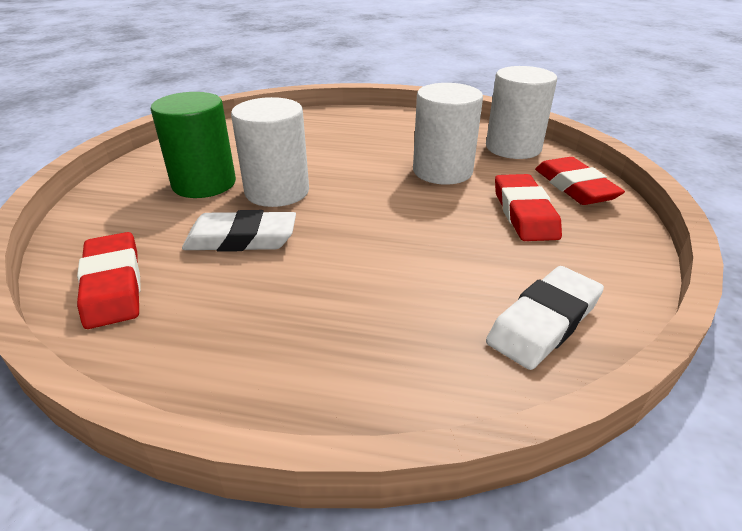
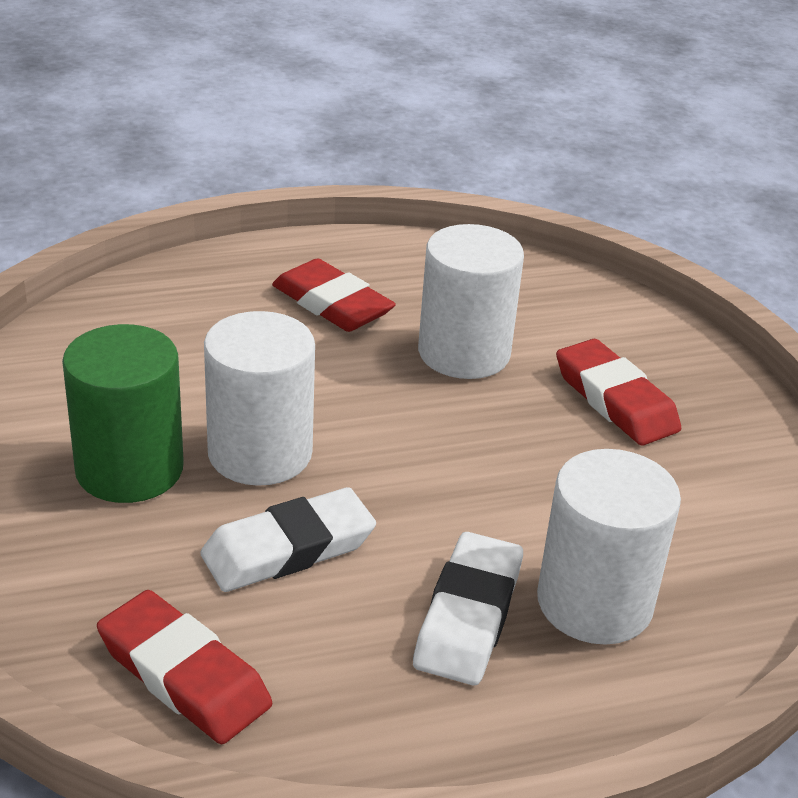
camera: 30 degrees left, 0 degrees up
(513, 148) = (527, 284): white cylinder -> white cylinder (594, 603)
(544, 322) = (730, 550): white eraser -> white eraser (468, 616)
(574, 187) = (647, 339): red eraser -> red eraser (332, 304)

